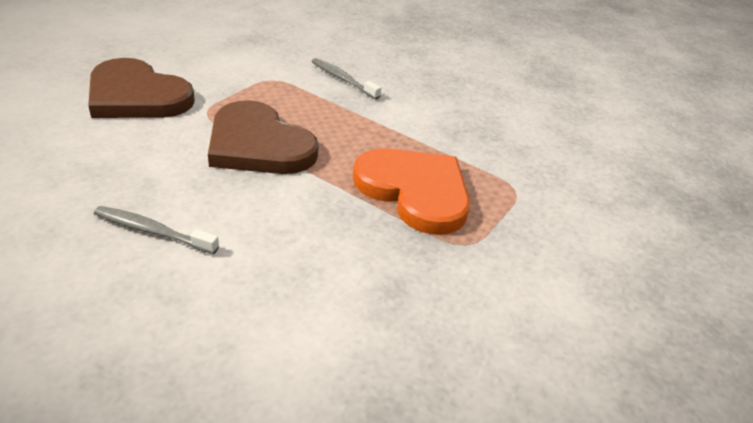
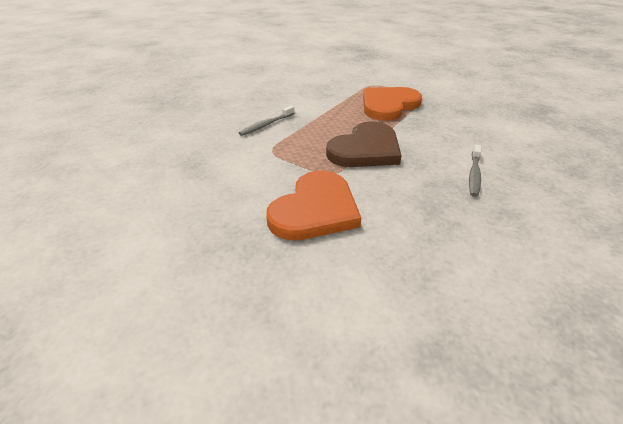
camera: 85 degrees left, 0 degrees up
(137, 96) = (315, 210): brown heart -> orange heart

